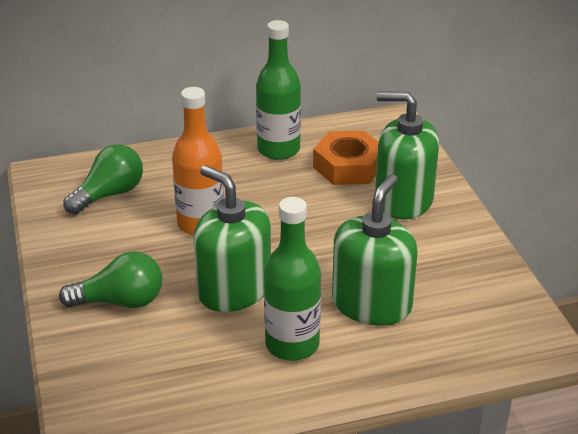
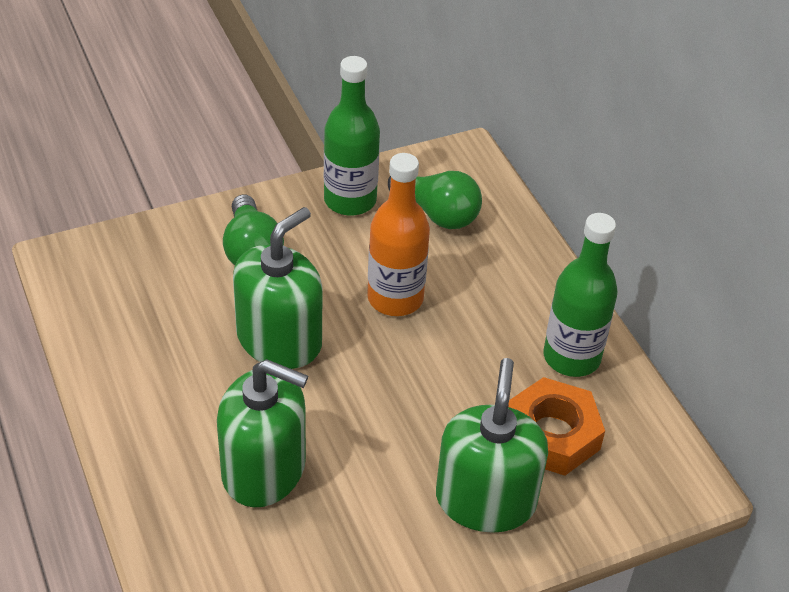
camera: 80 degrees right, 10 degrees up
(292, 344) = (190, 398): green bottle -> green bottle (350, 200)

